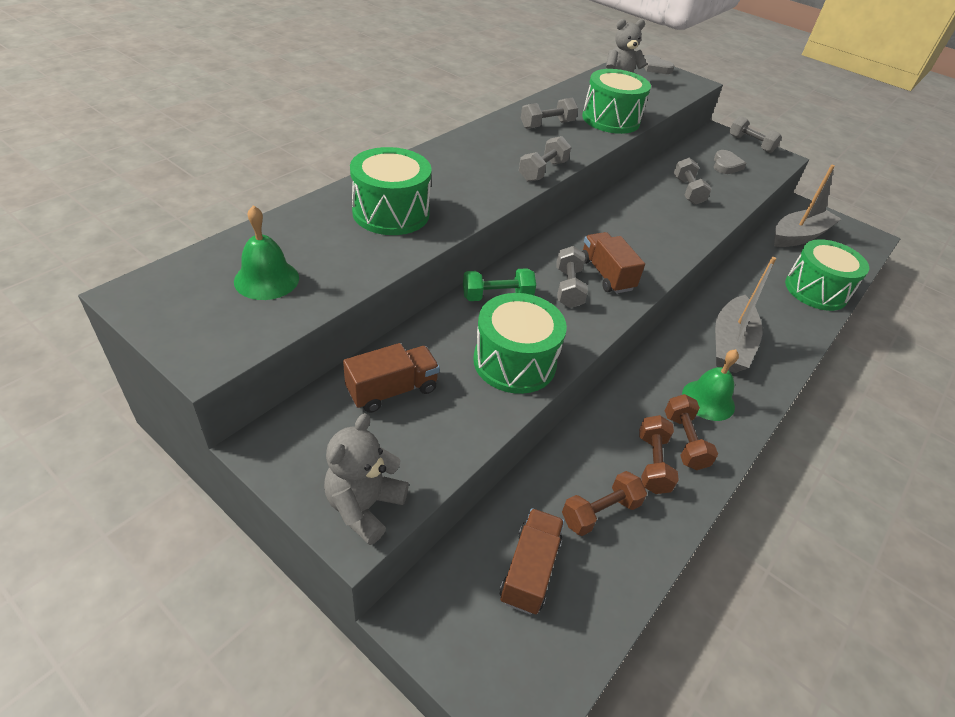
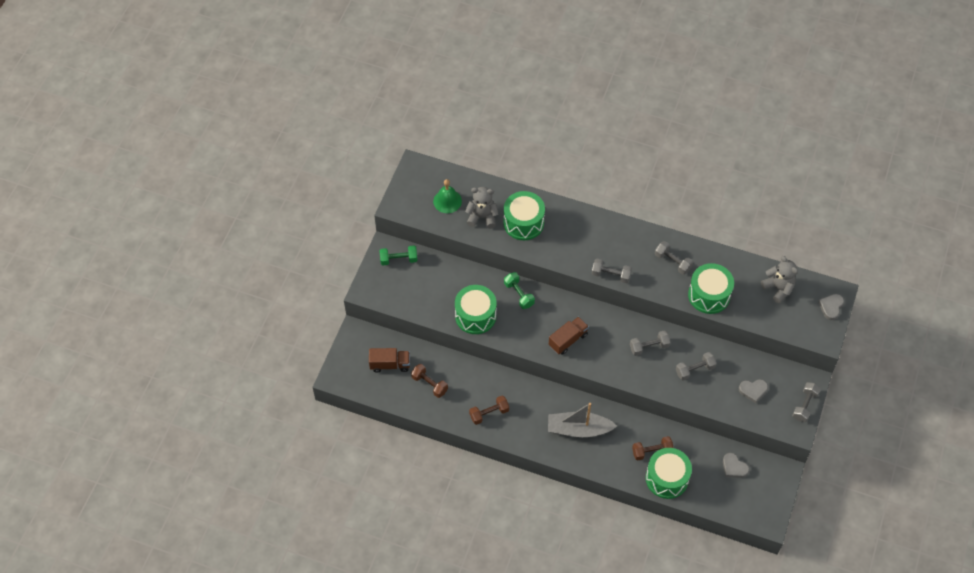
camera: 75 degrees right, 15 degrees up
(315, 433) = (398, 259): none -> green dumbbell
(364, 506) = (374, 290): grey teddy bear -> grey teddy bear (482, 217)
(392, 390) = (434, 276): brown truck -> none
(568, 288) = (545, 324): grey dumbbell -> grey dumbbell (649, 347)
(652, 463) = (467, 401): brown dumbbell -> brown dumbbell (652, 451)
(708, 400) = (524, 421): green bell -> none
(799, 236) = (734, 467): grey boat -> grey heart

